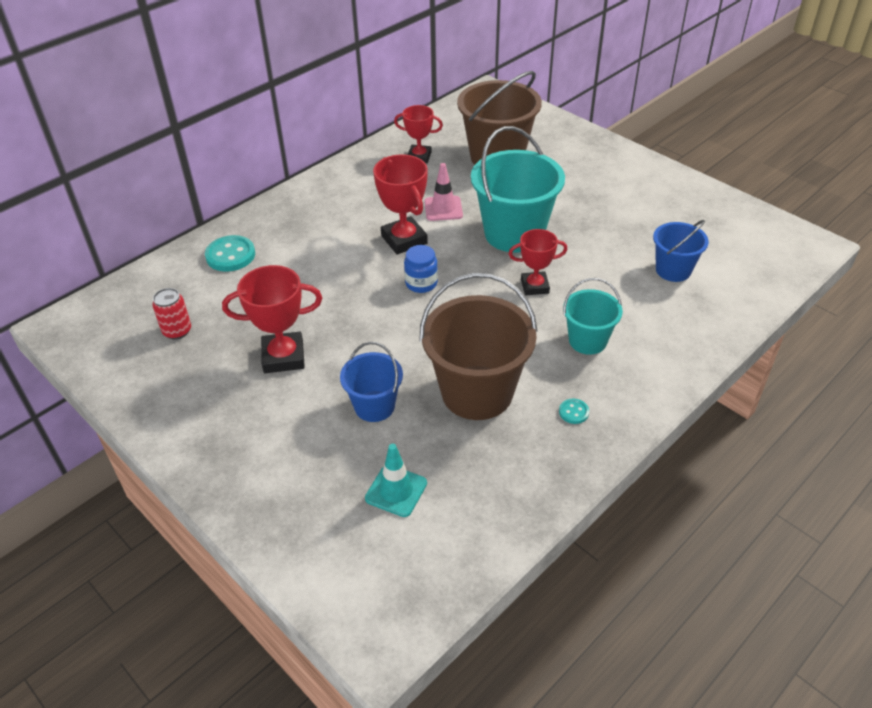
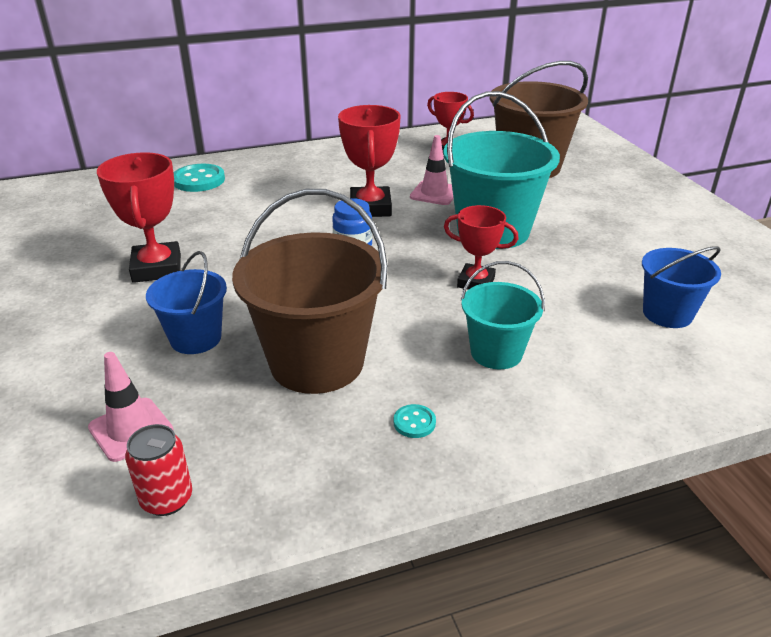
camera: 25 degrees right, 10 degrees down
(177, 331) = (91, 221): red can -> red can (167, 499)
(283, 357) = (157, 268): red trophy -> red trophy turned 60 degrees clockwise
(396, 491) = (131, 429): turquoise traffic cone -> pink traffic cone

